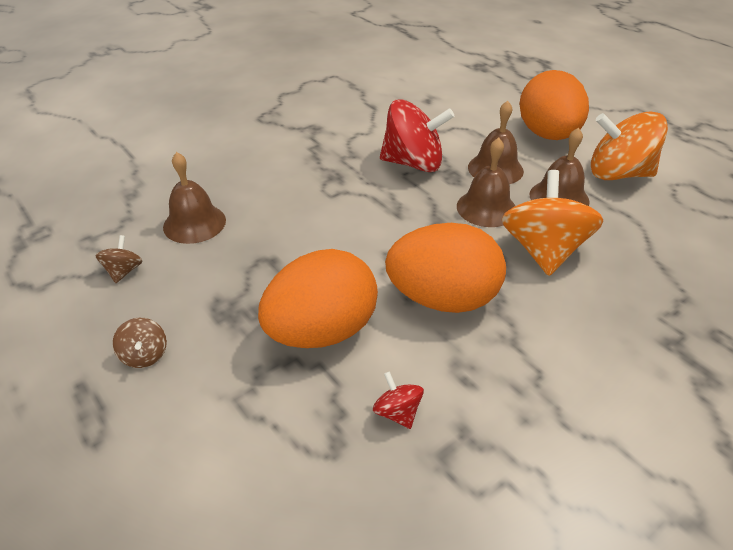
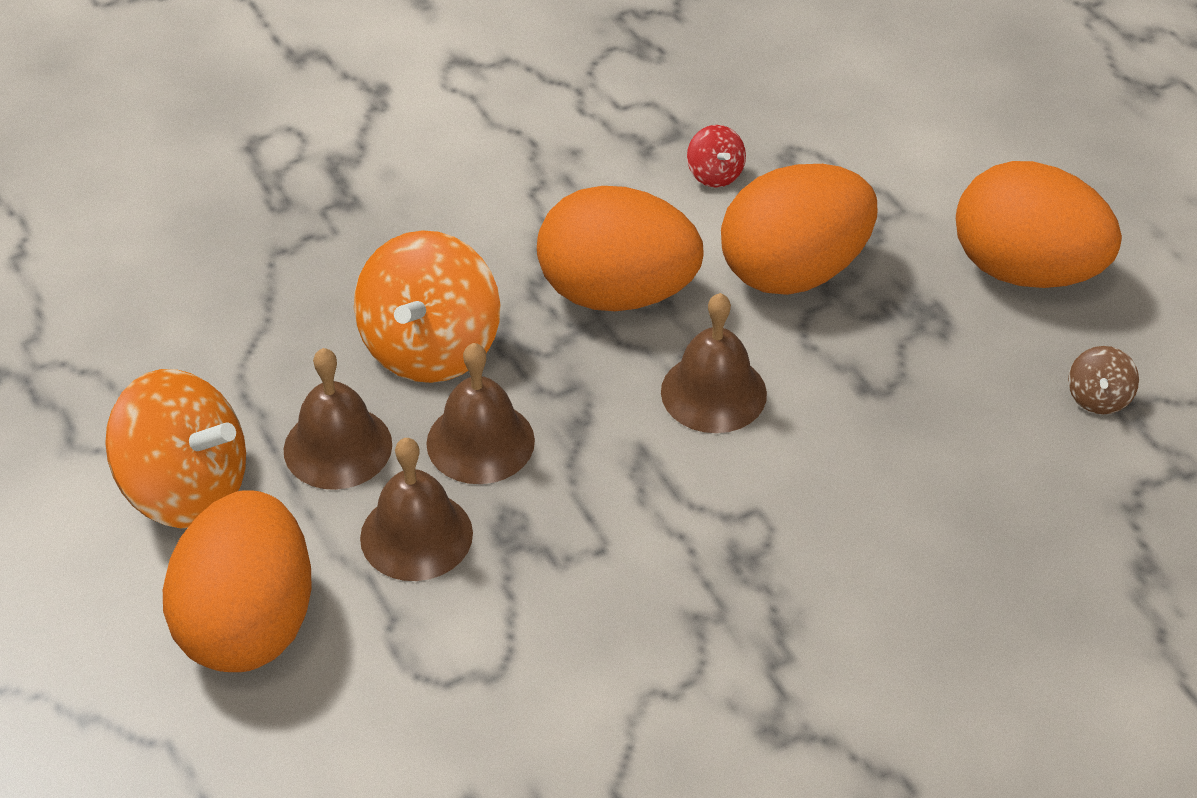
camera: 170 degrees left, 5 degrees up
(145, 355) = (1026, 271): brown spinning top -> orange egg
(194, 223) = (1005, 478): brown bell -> brown bell (713, 392)
(413, 163) = (576, 575): red spinning top -> none

